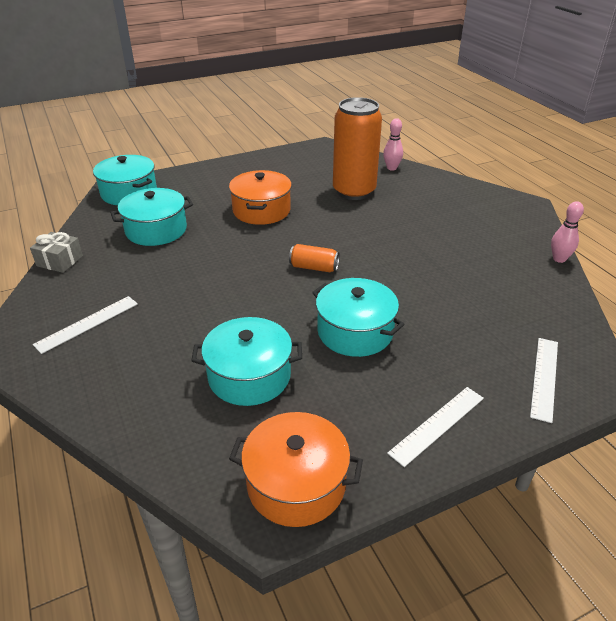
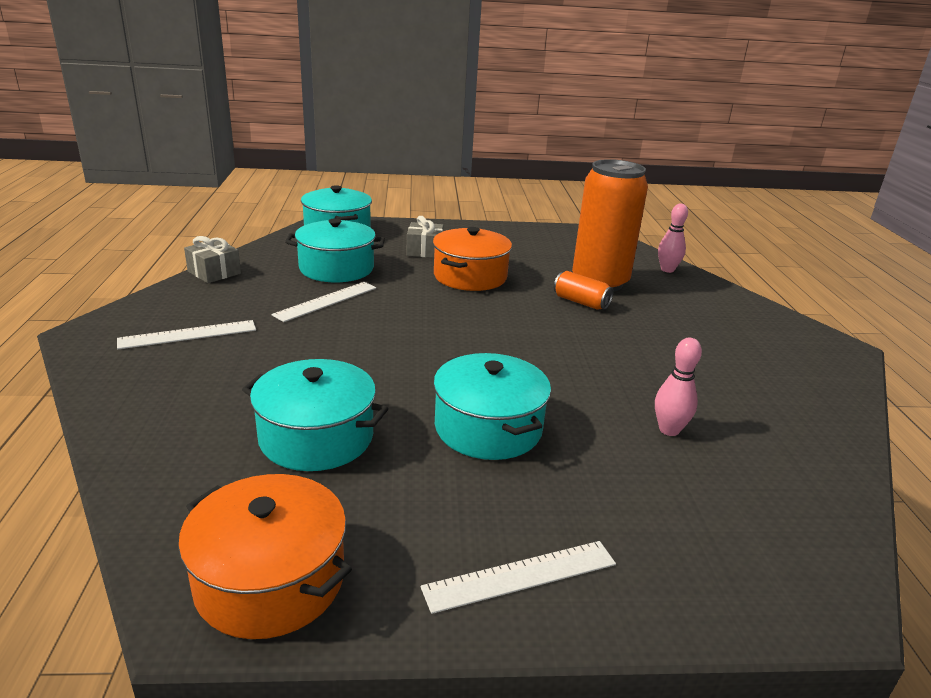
camera: 20 degrees right, 10 degrees down
(212, 195) = (424, 250): none -> grey gift
(314, 267) = (488, 346): orange can -> orange can (581, 302)
(544, 377) = (735, 569): white ruler -> white ruler (326, 301)
(559, 259) = (855, 423): pink bowling pin -> pink bowling pin (669, 430)

